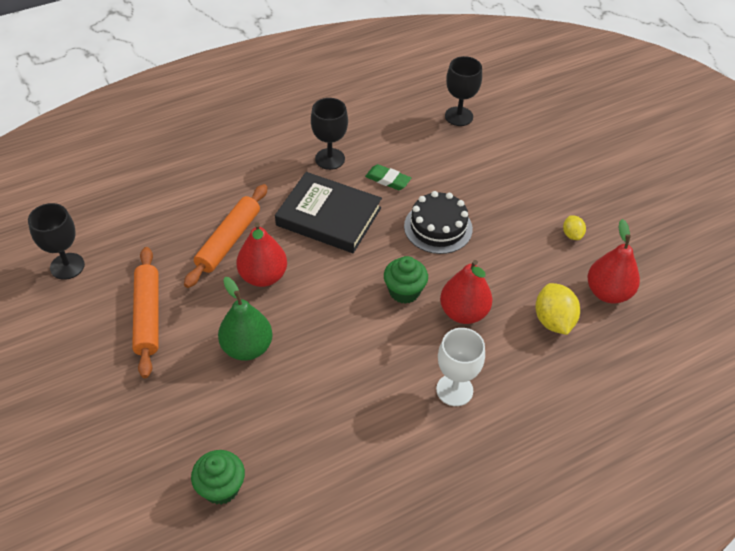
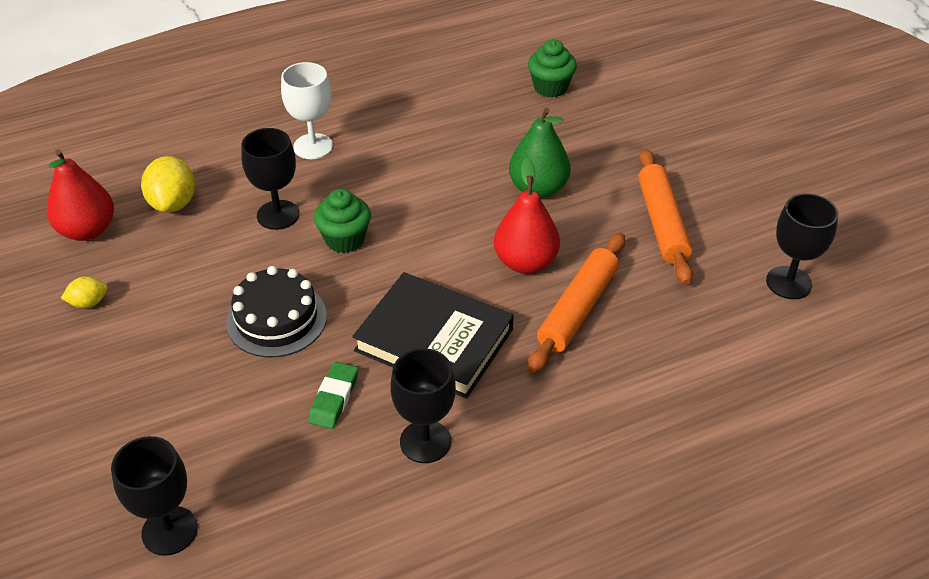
camera: 175 degrees left, 5 degrees down
(388, 180) = (334, 398): green eraser -> green eraser turned 75 degrees clockwise
(463, 312) = (278, 215): red pear -> black goblet
(572, 235) = (89, 303): yellow lemon -> yellow lemon turned 75 degrees clockwise

